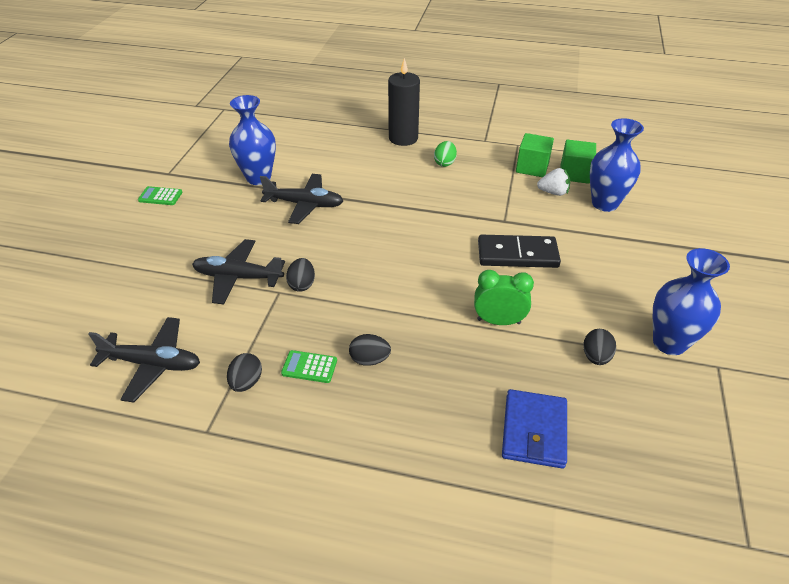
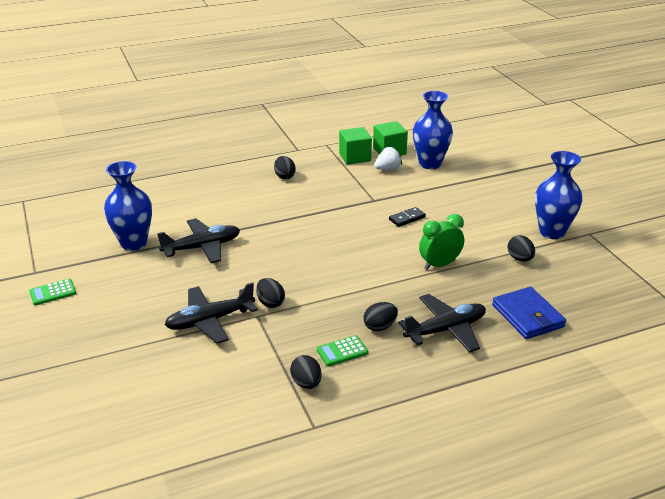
camera: 35 degrees left, 10 degrees down
(153, 364) = (213, 409): black plane -> black plane (445, 330)
(403, 138) = (229, 169): black candle -> none
(444, 163) = (284, 176): green egg -> black egg
(517, 254) = (407, 218): black domino -> black domino, size x0.51

